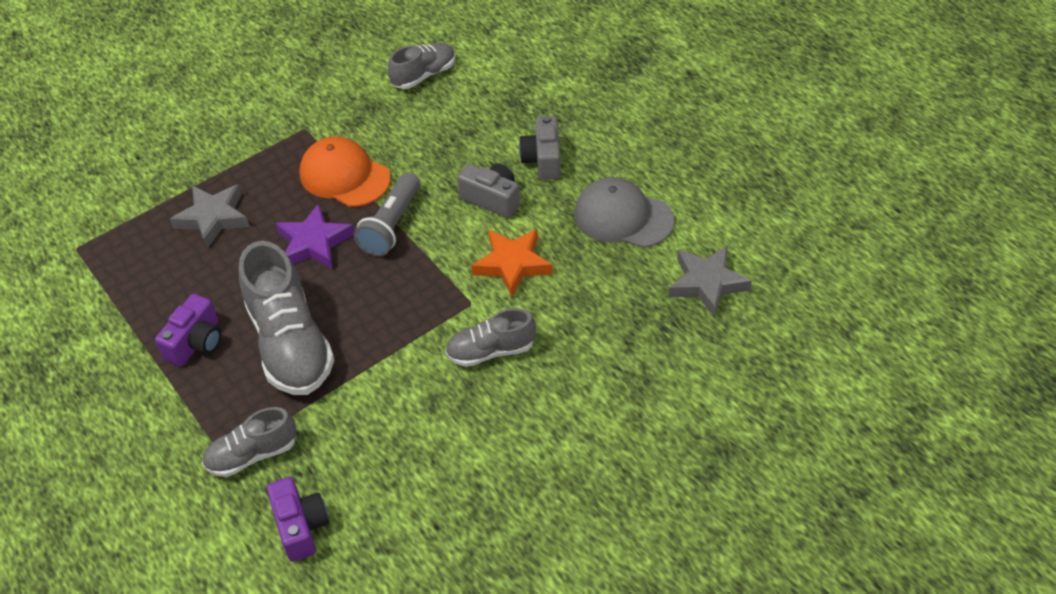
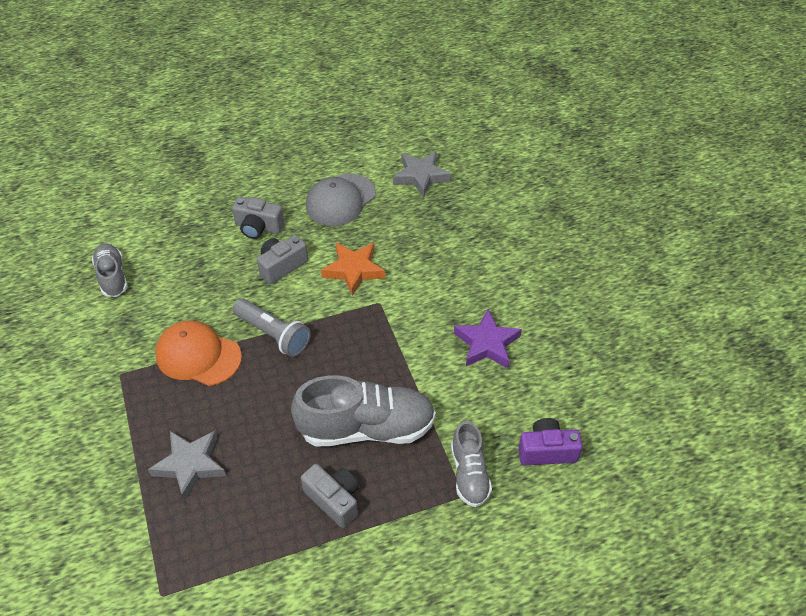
camera: 75 degrees left, 0 degrees up
(196, 342) = (334, 500): purple camera -> grey camera
(314, 243) = (264, 392): purple star -> purple star (487, 344)
(344, 176) = (198, 355): orange cap -> orange cap turned 60 degrees clockwise
(491, 351) = (429, 301): grey shoe -> none

